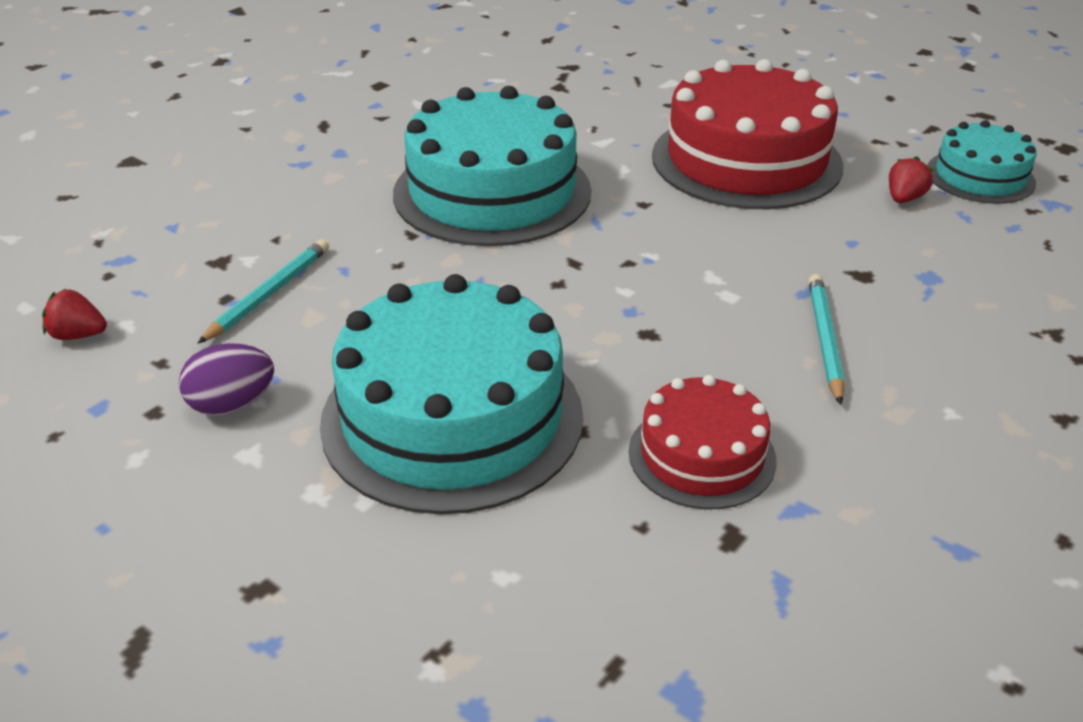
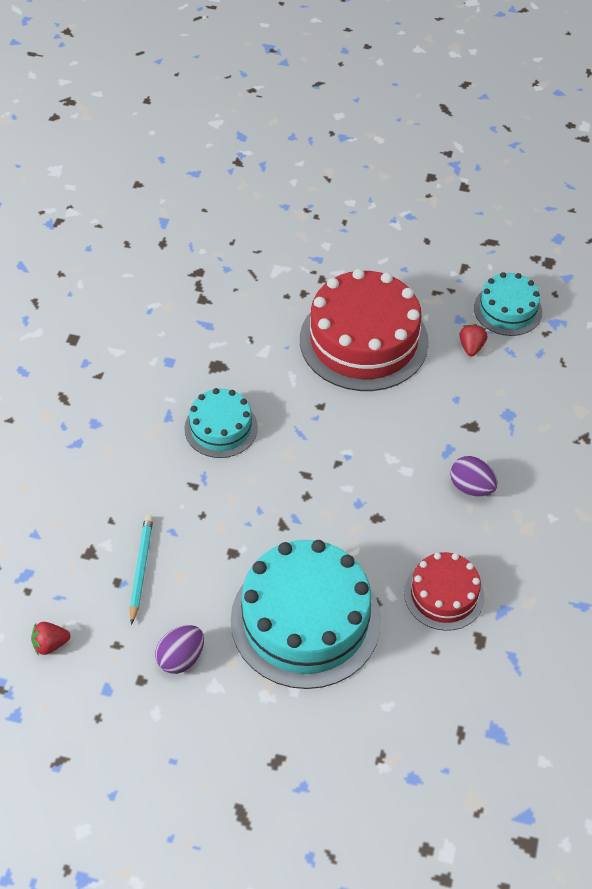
camera: 25 degrees left, 15 degrees up
(492, 192) = (221, 428): turquoise cake -> turquoise cake, size x0.54
(824, 339) = (471, 487): turquoise pencil -> purple egg

